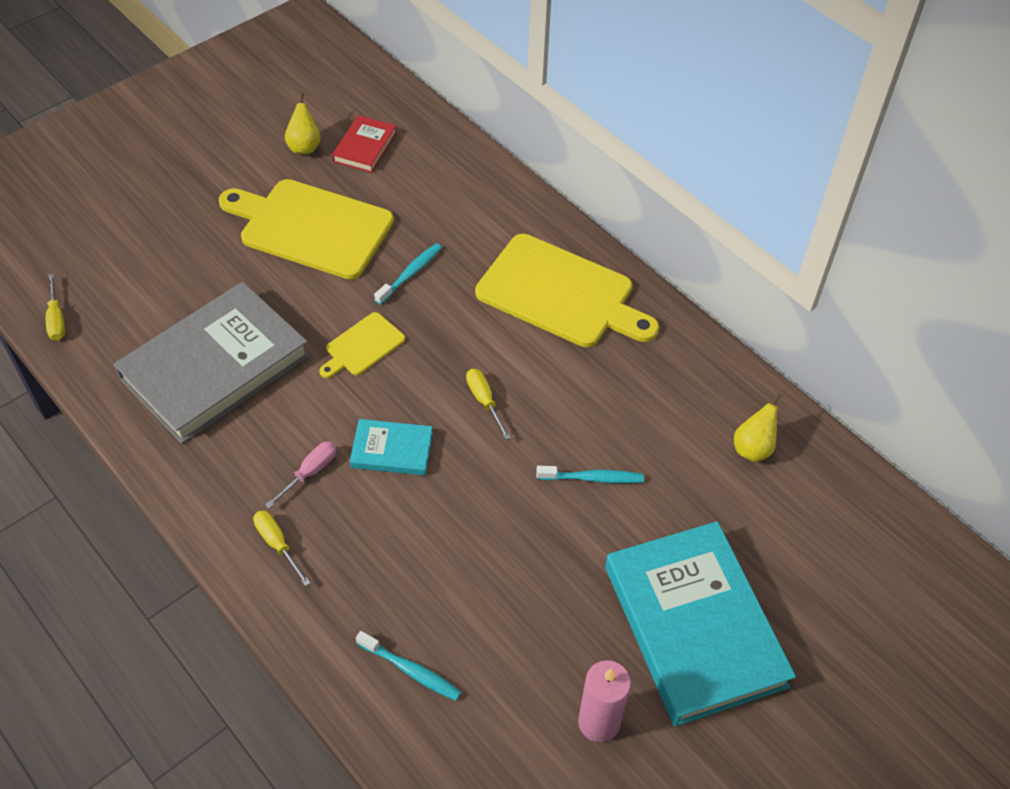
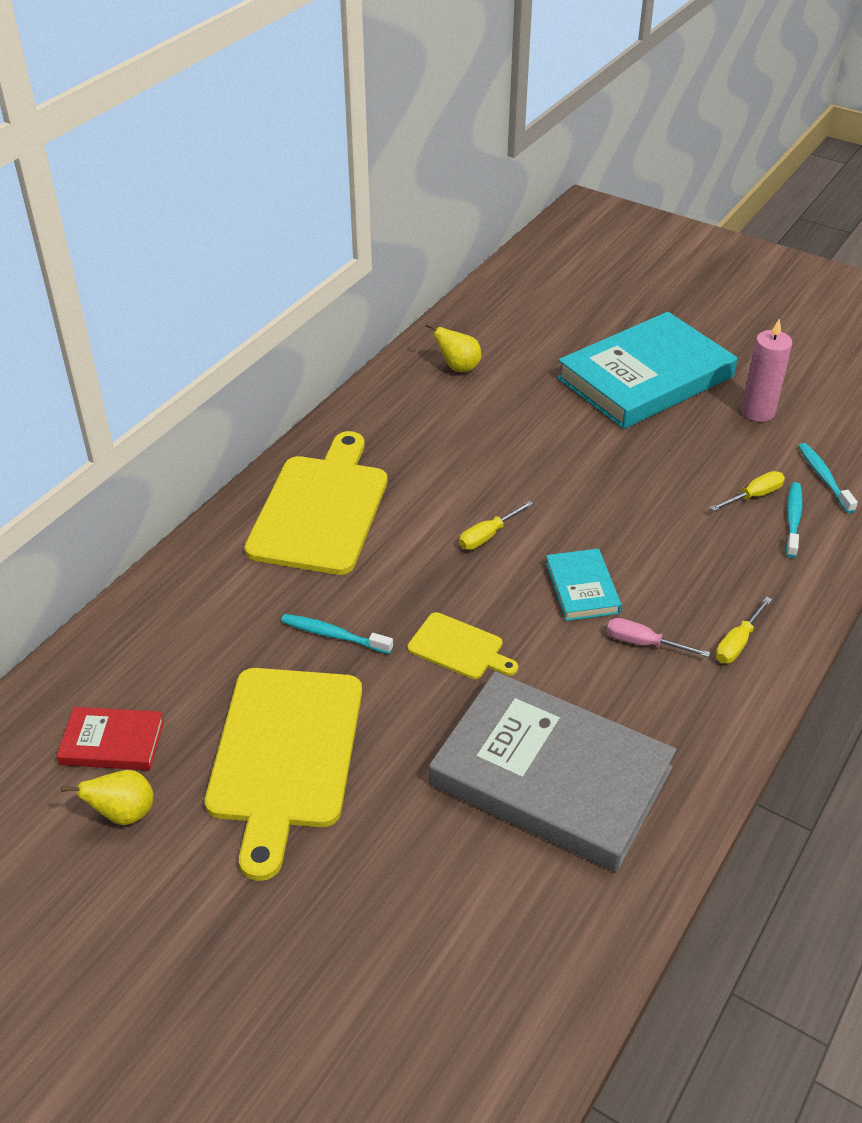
camera: 105 degrees left, 10 degrees down
(57, 319) = (556, 999): yellow screwdriver -> yellow screwdriver (754, 496)
(592, 478) = (539, 450): turquoise toothbrush -> turquoise toothbrush (824, 477)

